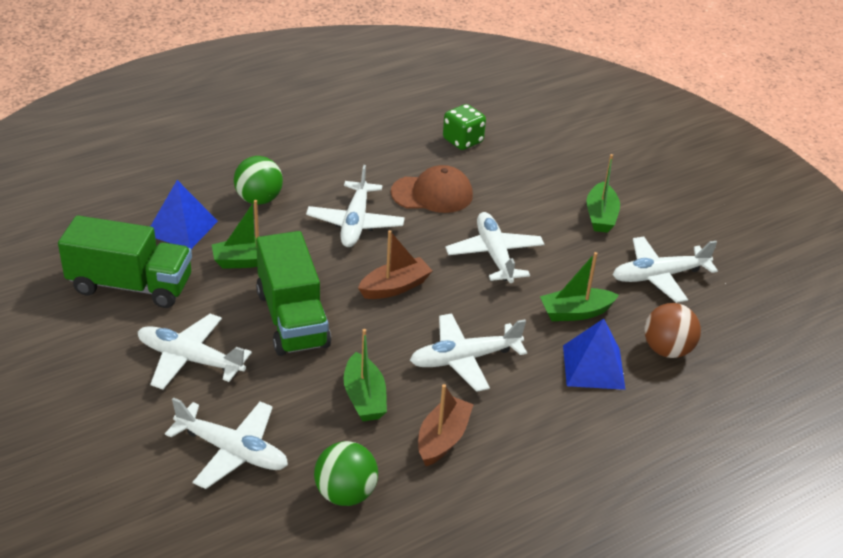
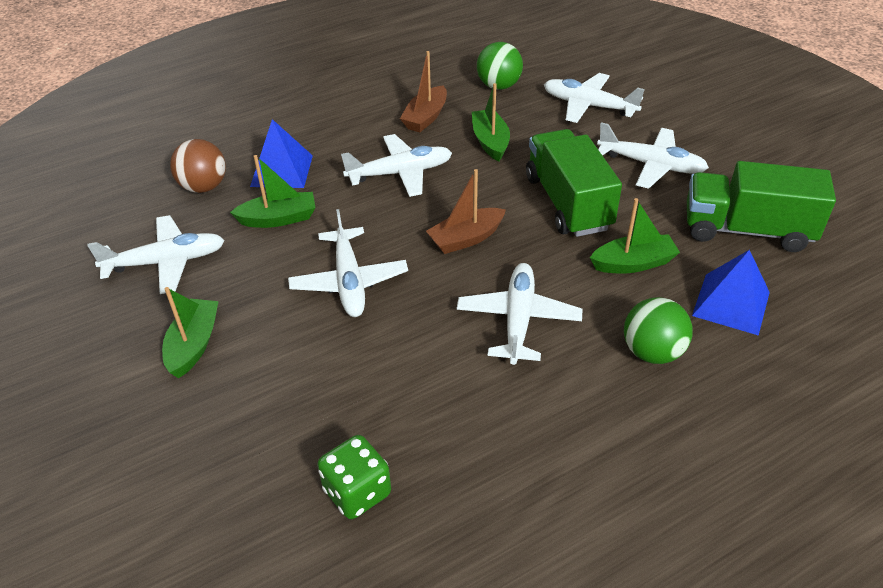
camera: 175 degrees left, 5 degrees up
(432, 194) = (416, 373): brown cap -> none

